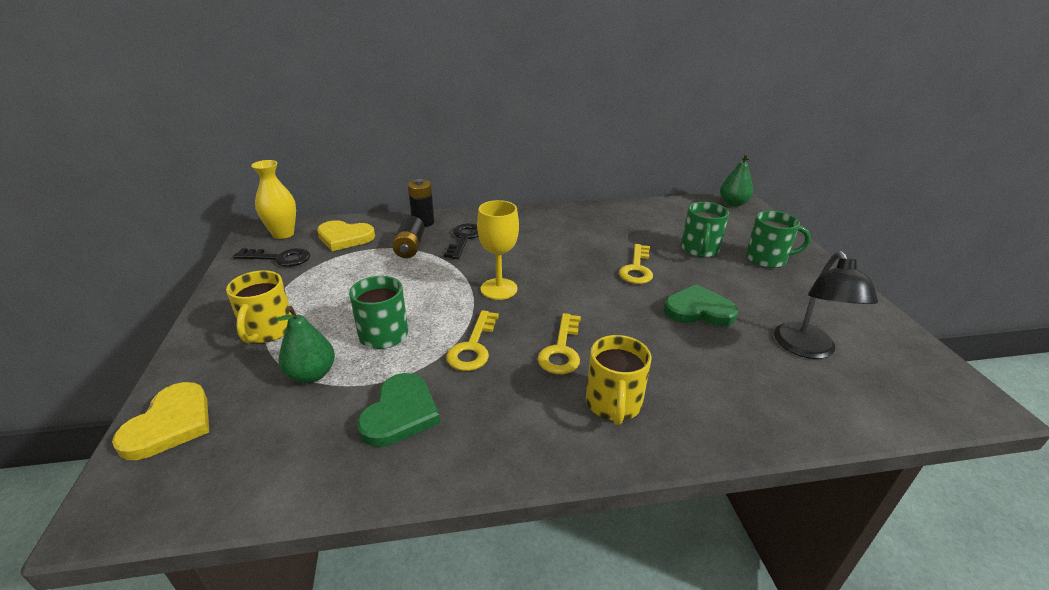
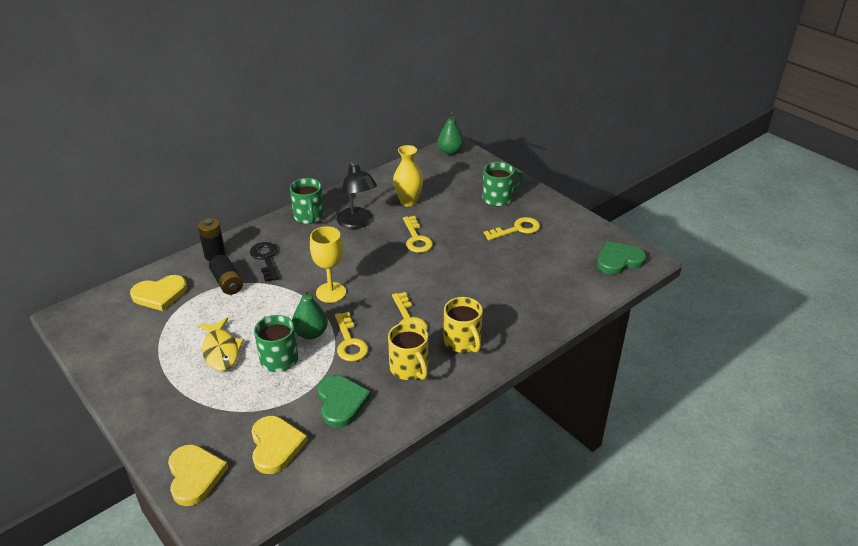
camera: 30 degrees left, 5 degrees up
(268, 331) = (187, 392): yellow mug -> yellow mug (409, 368)
(280, 258) = (123, 334): black key -> none
(280, 432) = (275, 446): none -> yellow heart
(283, 234) = (97, 312): yellow vase -> yellow vase (408, 201)
(311, 374) = (257, 406): green pear -> green pear (311, 333)
(340, 304) = (221, 351): none -> yellow fish
(698, 310) = (475, 257): green heart -> green heart (618, 260)
(699, 250) = (450, 206): green mug -> green mug (309, 216)
(775, 297) = (517, 229): none -> yellow key
(808, 349) = (551, 261): black lamp -> black lamp (357, 223)

